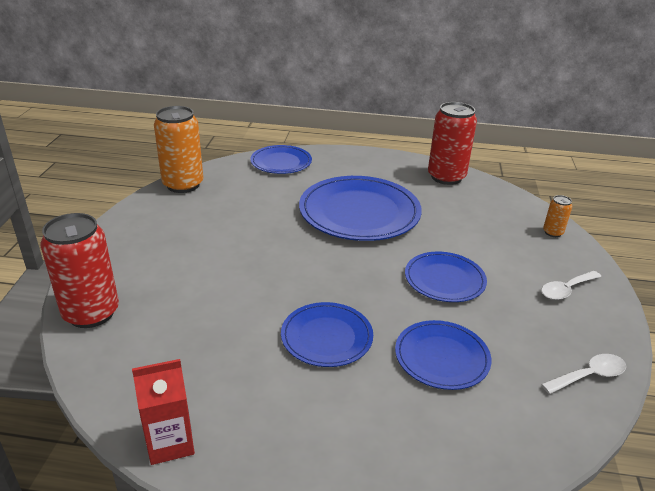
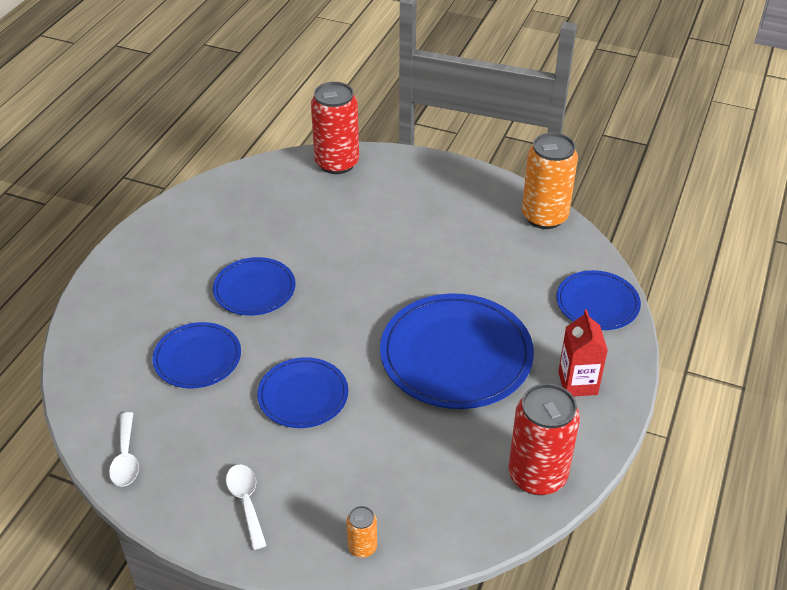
camera: 105 degrees right, 10 degrees up
(170, 443) = (189, 200): red carton -> red carton (577, 383)

